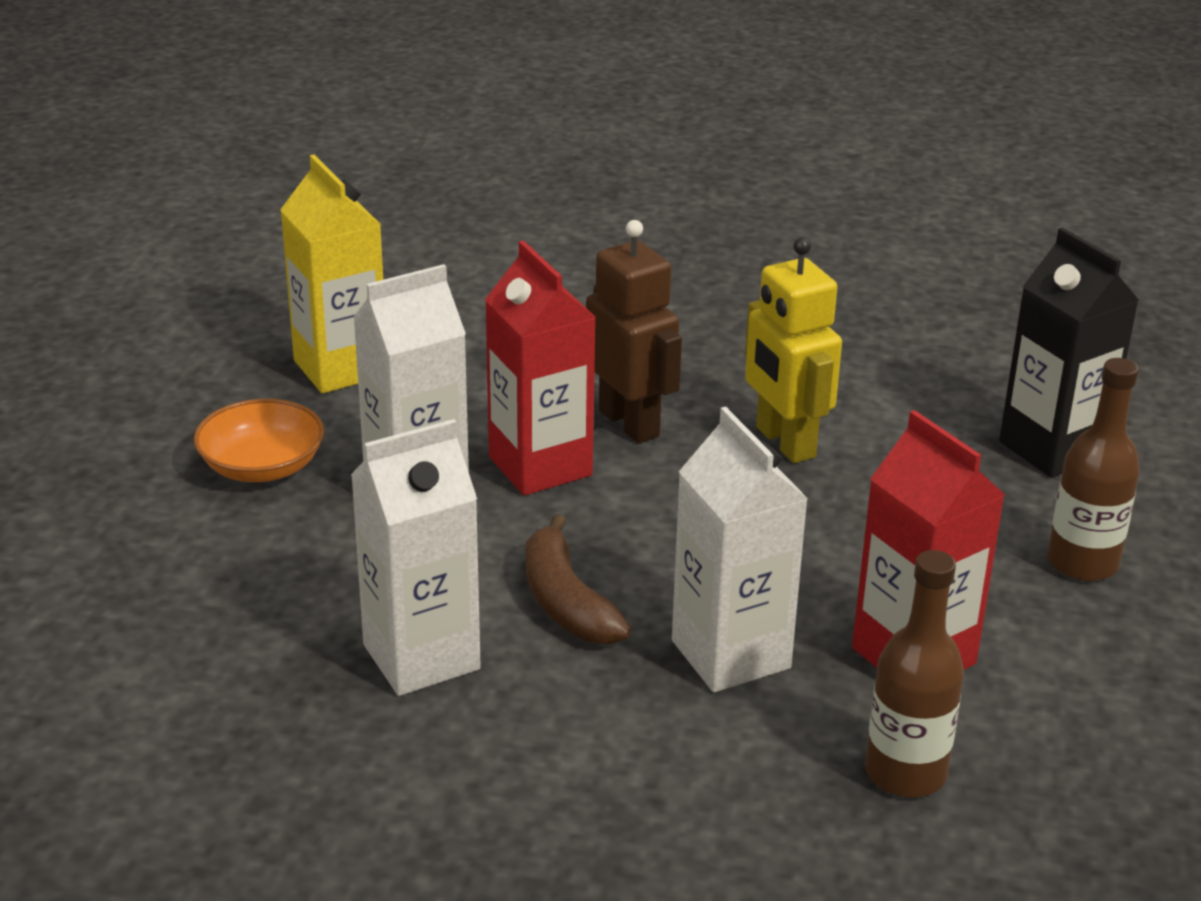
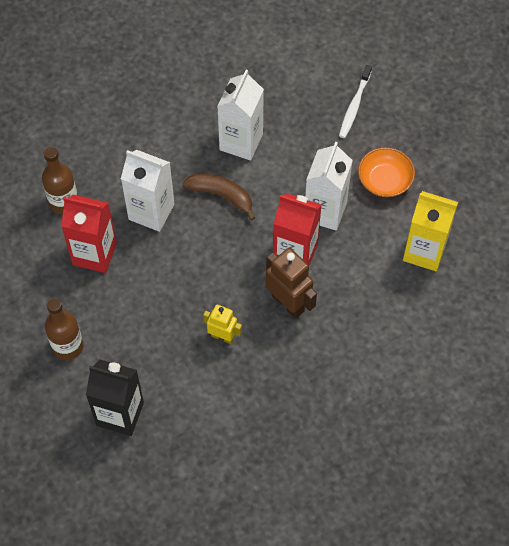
camera: 140 degrees right, 30 degrees up
(139, 585) = (354, 105): none -> white toothbrush
(629, 423) = (288, 303): brown robot -> brown robot turned 150 degrees counterclockwise
(784, 442) = (222, 336): yellow robot -> yellow robot, size x0.63

